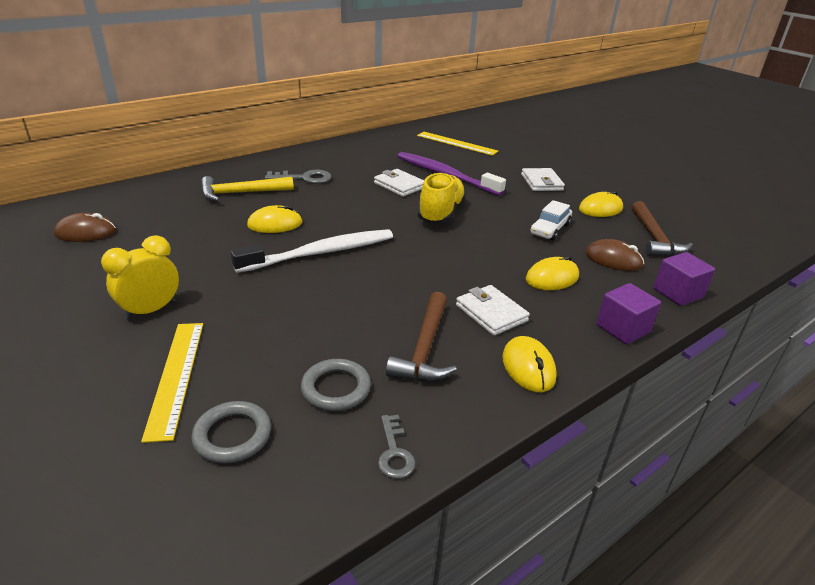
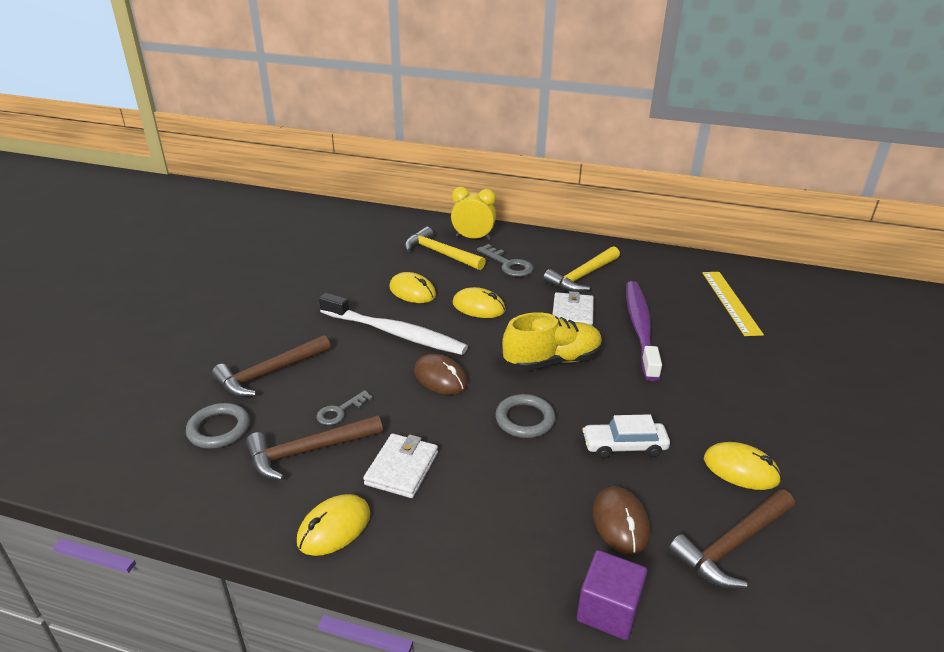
camera: 55 degrees right, 0 degrees up
(86, 232) = (309, 234): brown mouse -> brown mouse (440, 378)
(151, 310) = (243, 307): yellow clock -> yellow clock (473, 238)
(175, 376) = (181, 355): yellow ruler -> none
(232, 435) = (138, 409): grey ring -> grey ring (525, 419)
(288, 331) = (270, 373): none -> brown hammer
(362, 164) = (582, 276): none -> yellow hammer
(394, 452) = (165, 493): grey key -> grey key (340, 411)
(541, 182) = (735, 397): white wallet -> none
(552, 278) = (515, 486): yellow mouse -> yellow mouse (478, 307)
(622, 328) = (470, 579): purple cube -> none

